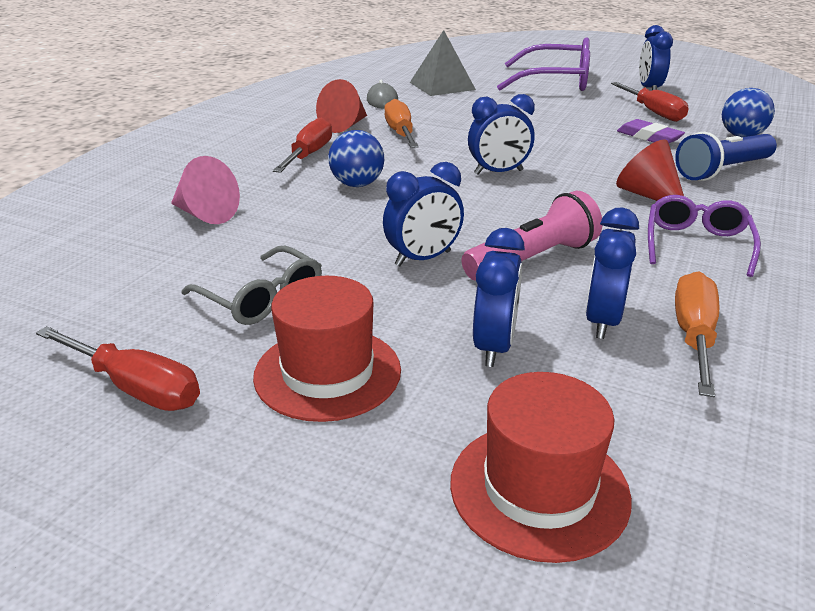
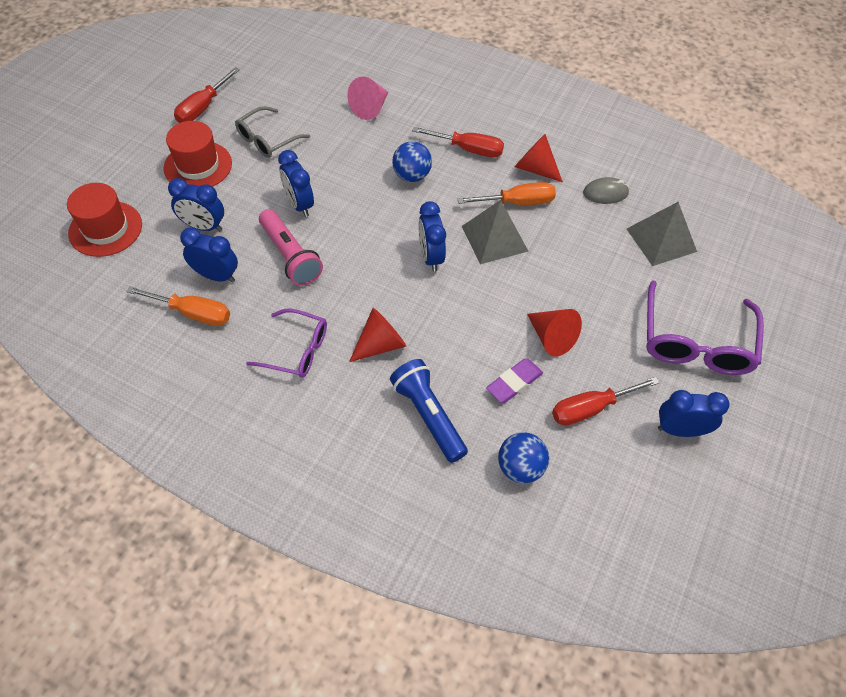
camera: 90 degrees right, 25 degrees up
(458, 143) = (494, 238): none -> grey pyramid
(583, 123) = (551, 338): none -> red cone

